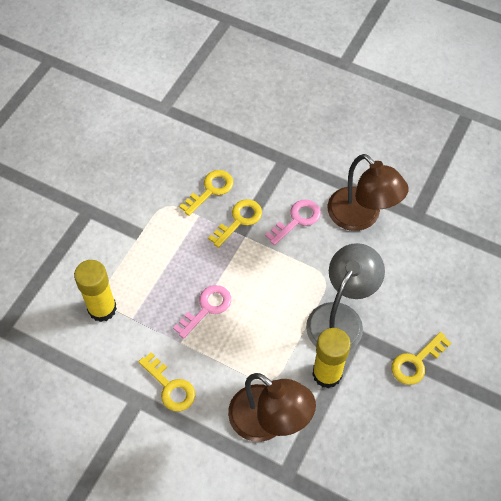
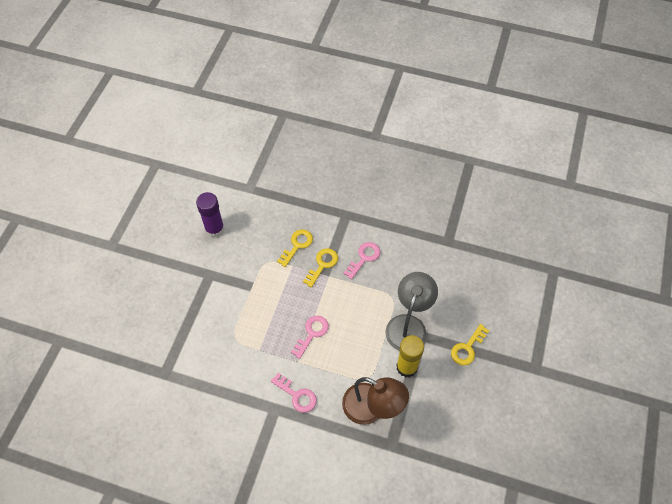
camera: 10 degrees left, 0 degrees up
(102, 308) = (235, 346): yellow glue stick -> none
(106, 153) = (214, 229): none -> purple glue stick
(170, 386) = (297, 395): yellow key -> pink key
(361, 217) = (409, 249): brown lamp -> none

